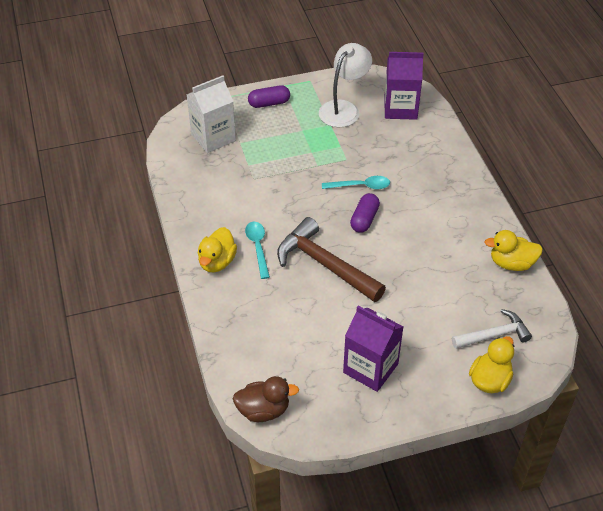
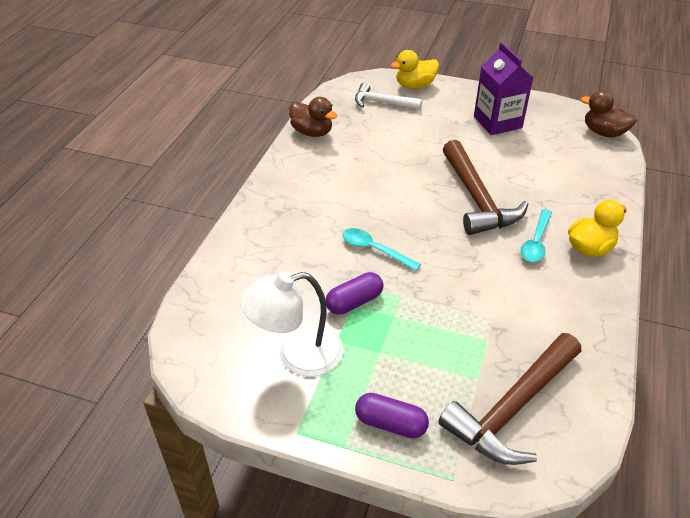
camera: 145 degrees left, 5 degrees down
(213, 137) = (512, 408): white carton -> brown hammer
(364, 219) = (402, 218): purple capsule -> purple capsule (354, 302)
(400, 108) = (229, 316): purple carton -> none
(511, 263) = (312, 132): yellow duck -> brown duck

